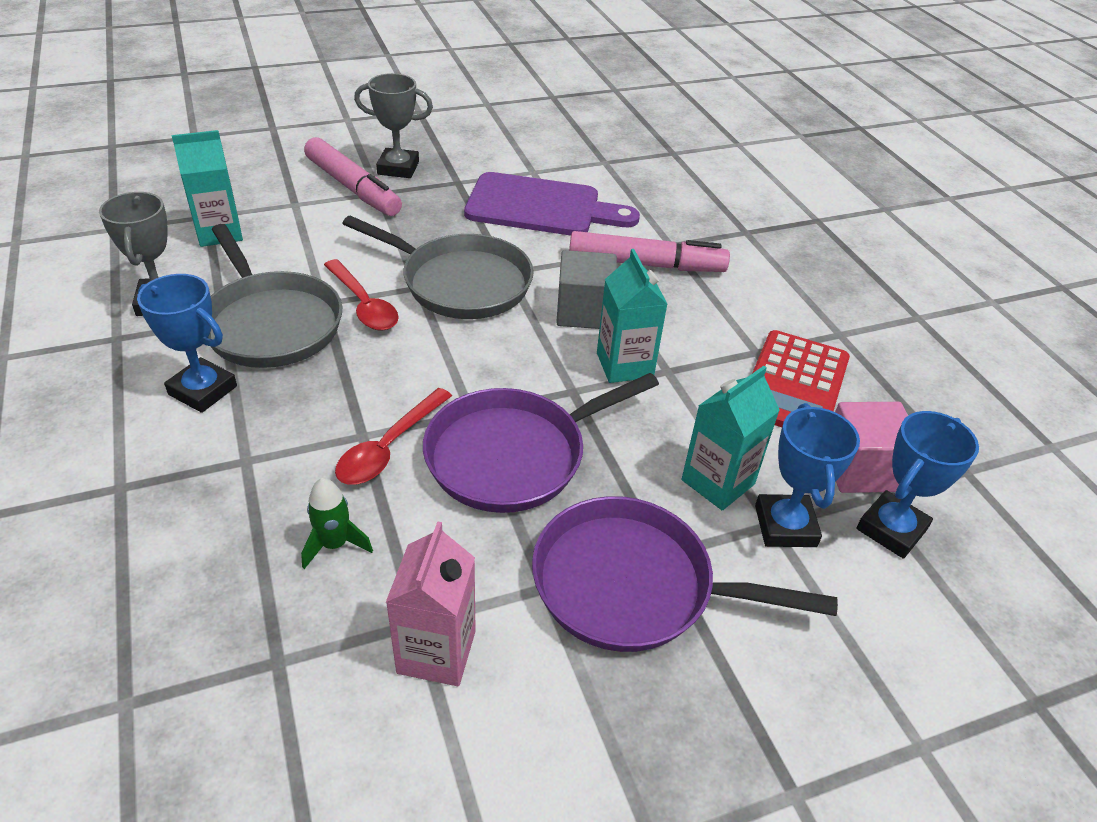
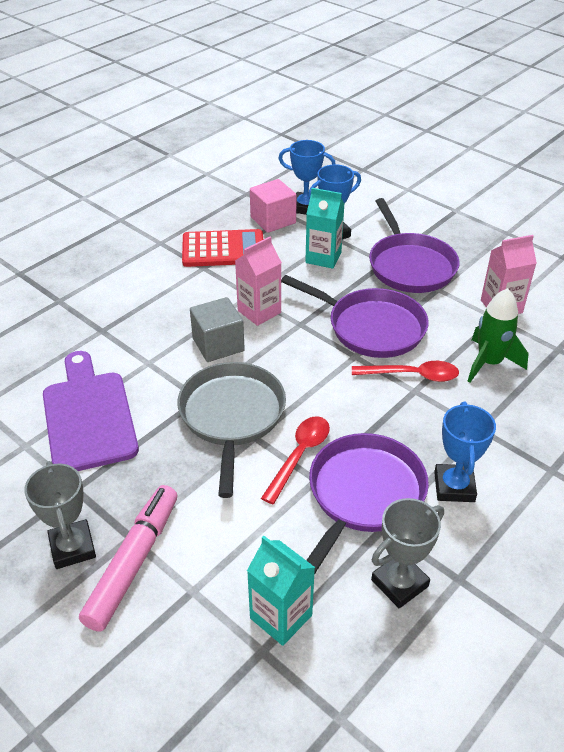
camera: 115 degrees left, 0 degrees up
(270, 323) = (363, 495): grey pan -> purple pan
(335, 544) = (489, 363): green rocket -> green rocket, size x1.62
(624, 365) = (259, 311): turquoise carton -> pink carton
(646, 264) = (138, 334): pink marker -> none

